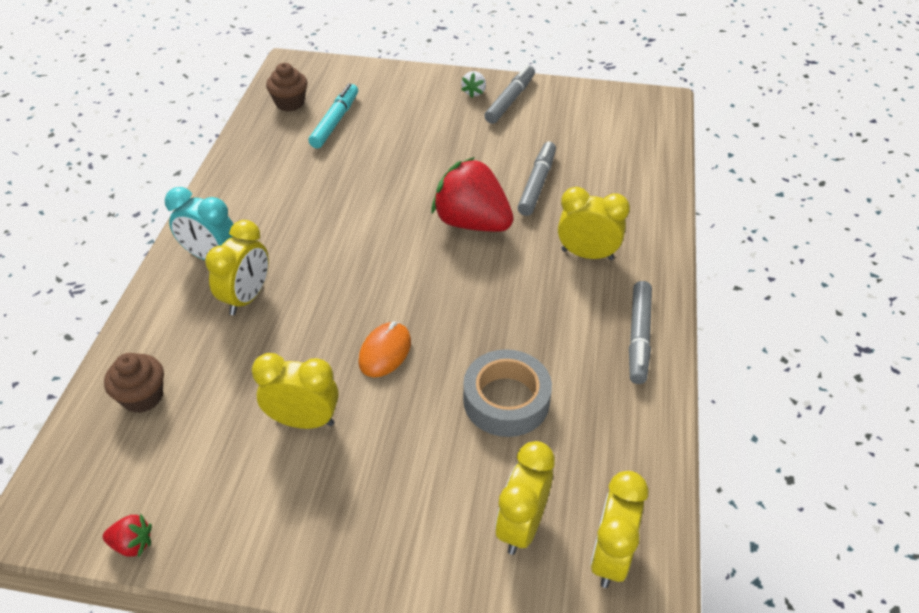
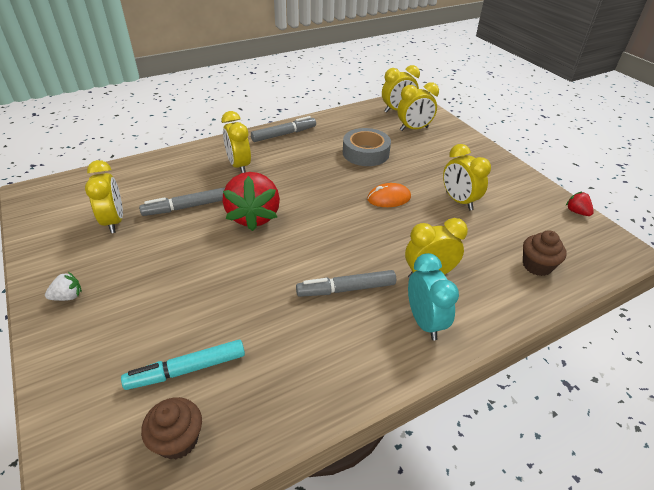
camera: 130 degrees left, 5 degrees down
(510, 100) = (71, 267): grey marker -> grey marker (346, 289)
(557, 135) = (114, 221): none -> yellow clock

